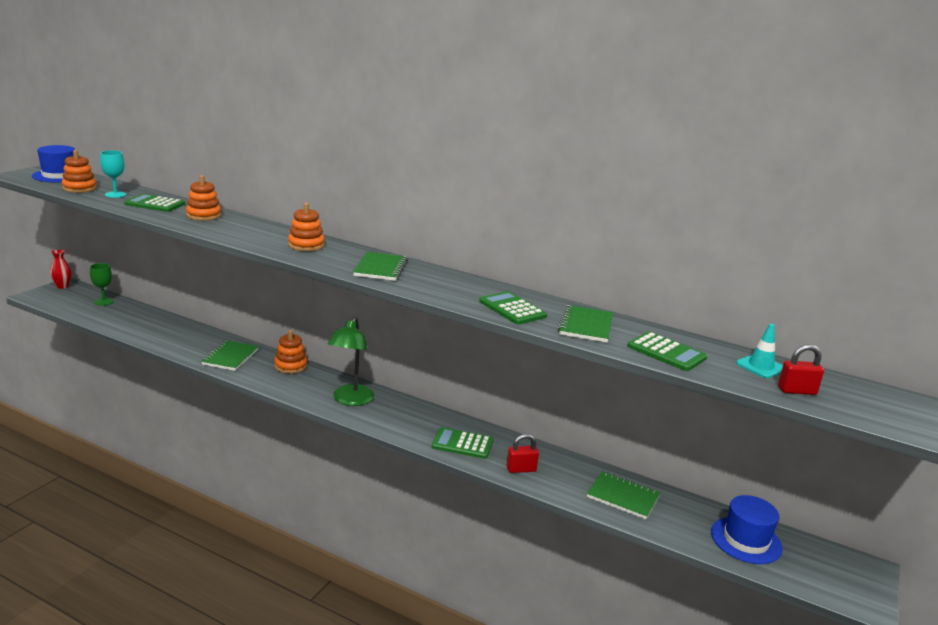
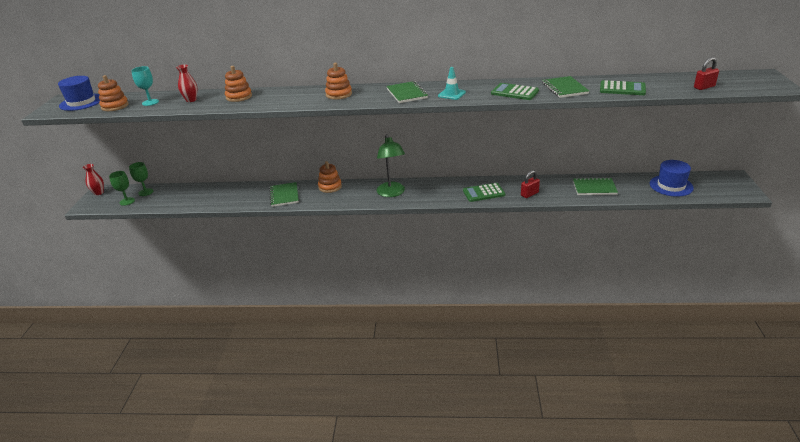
camera: 20 degrees left, 10 degrees up
(75, 305) = (127, 201): none -> green goblet
(155, 204) = (191, 100): green calculator -> red vase
(761, 366) = (673, 80): turquoise traffic cone -> turquoise traffic cone (451, 94)

